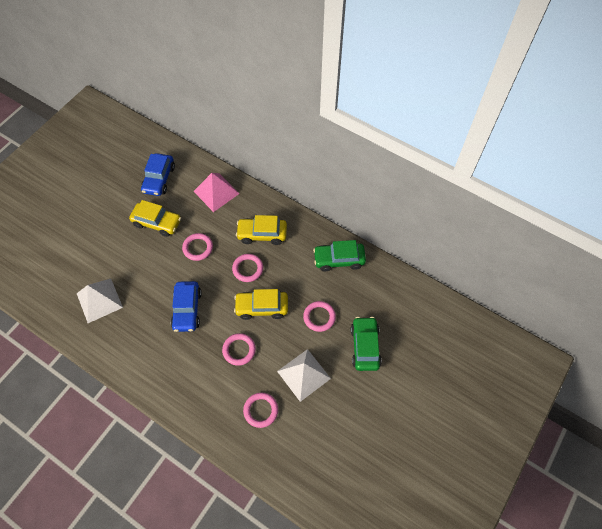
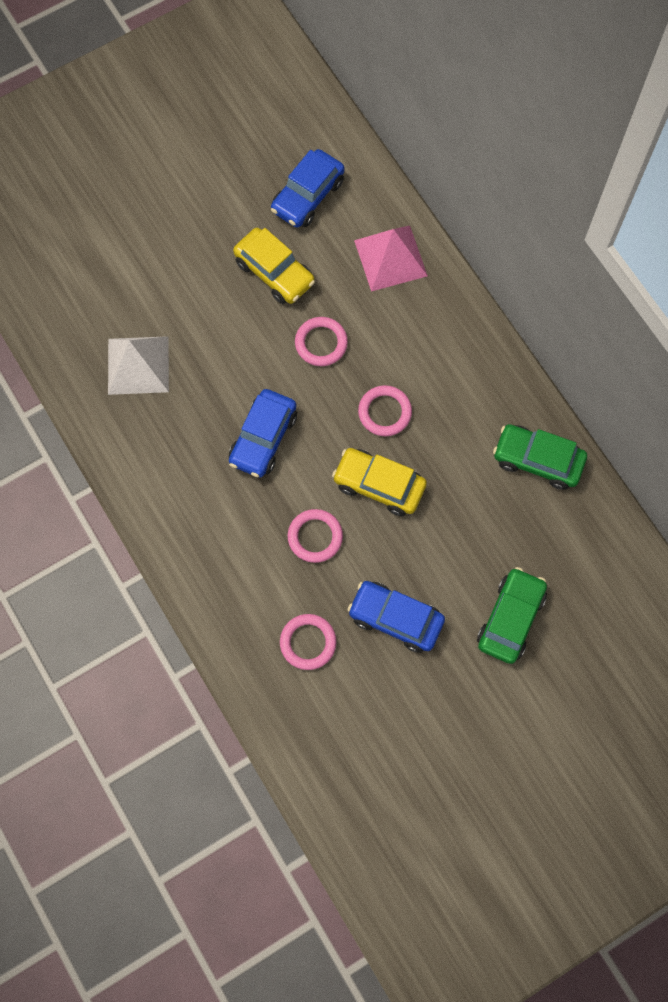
camera: 25 degrees right, 10 degrees up
(262, 234) = (433, 363): yellow car -> none
(303, 374) = (395, 618): white pyramid -> blue car
(319, 317) = (461, 540): pink ring -> none

